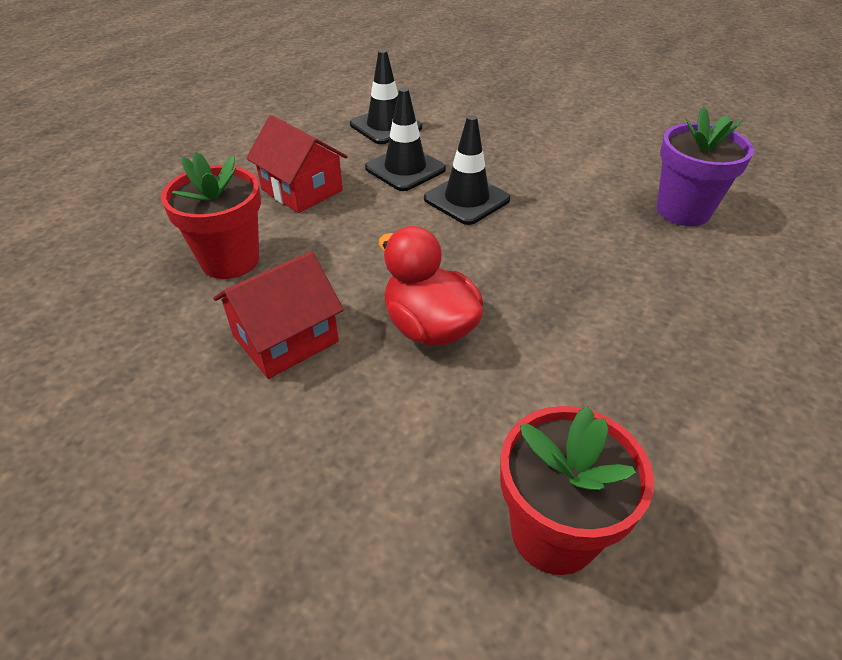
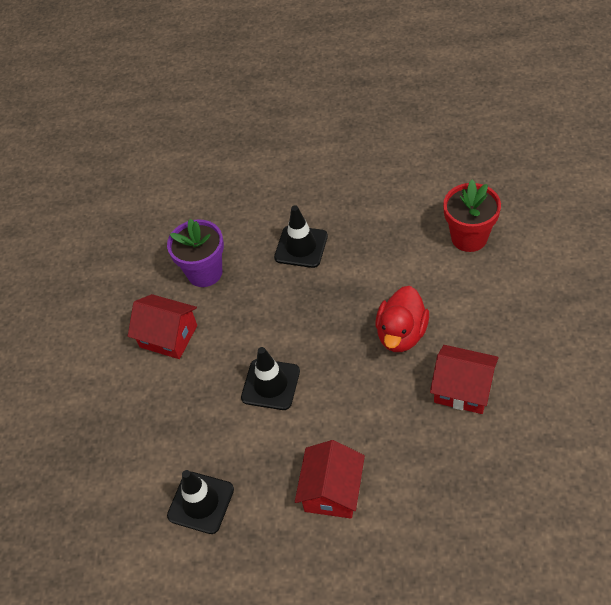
camera: 115 degrees left, 10 degrees up
(230, 260) = (433, 469): red flower pot -> none
(405, 169) = (257, 444): black traffic cone -> black traffic cone (301, 247)
(598, 161) = (168, 336): none -> red house

